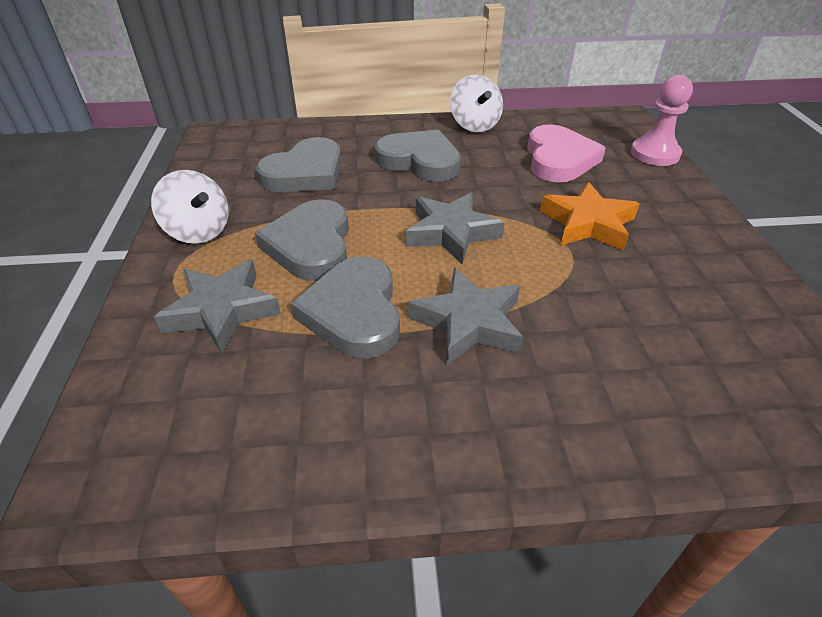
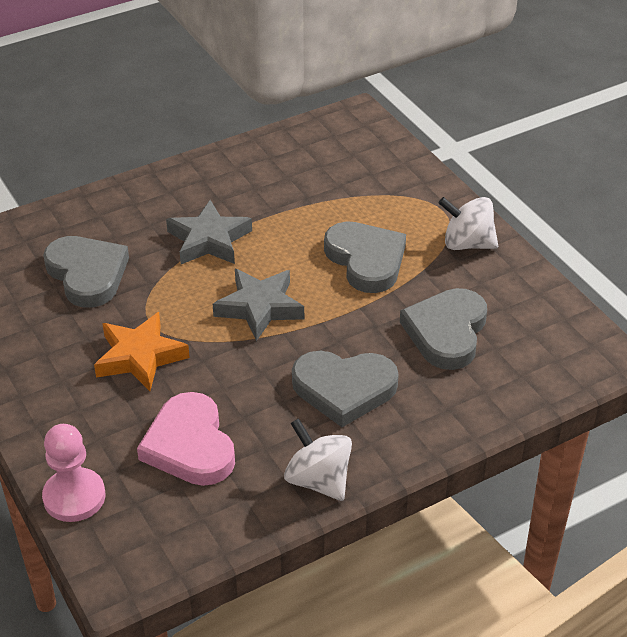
camera: 155 degrees right, 0 degrees up
(222, 310) = (379, 198): grey star -> none
(354, 312) = (291, 223): grey heart -> grey heart (87, 274)

